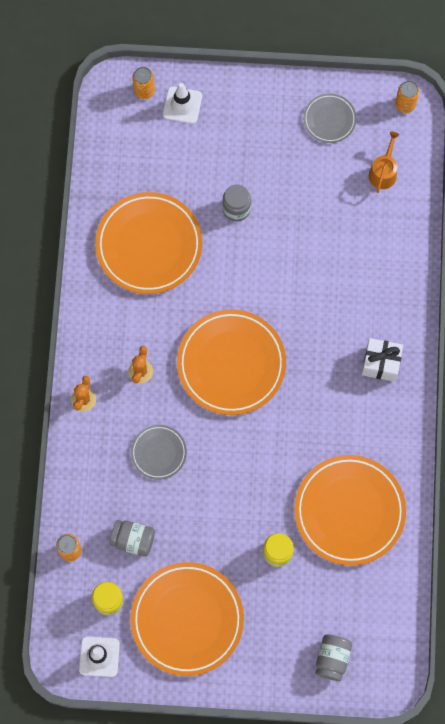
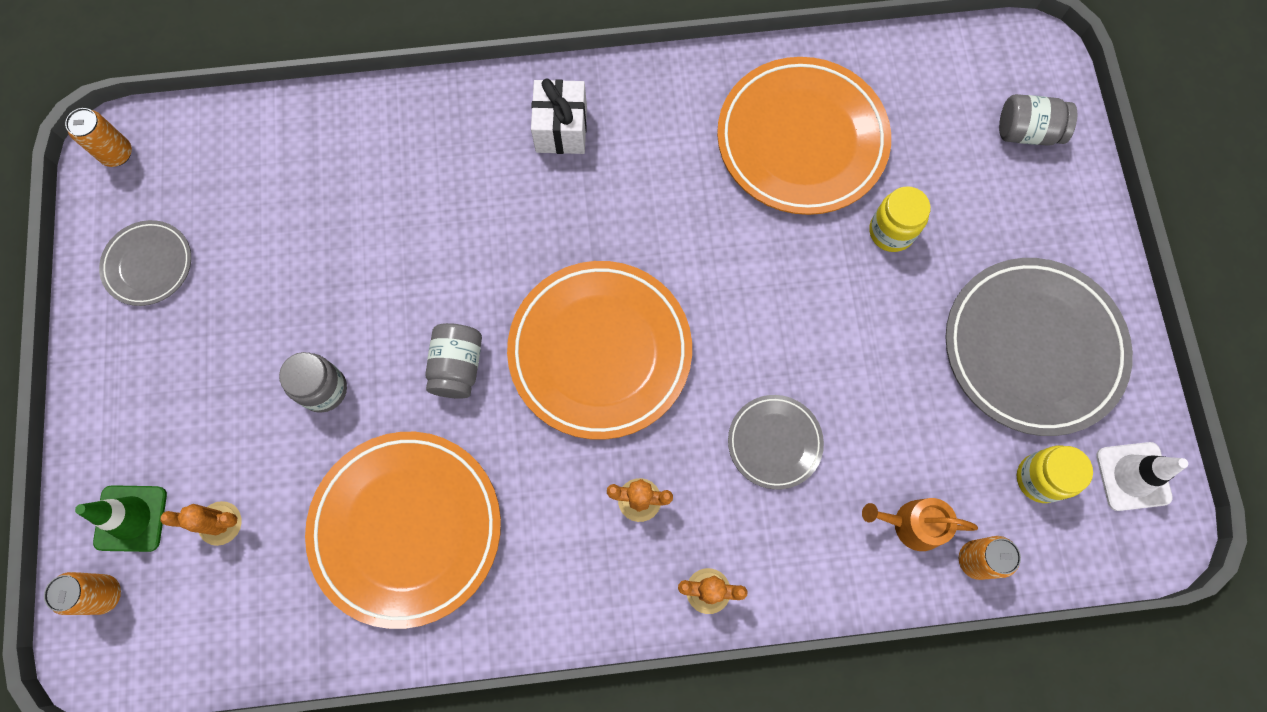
camera: 100 degrees left, 0 degrees up
(133, 540) = (929, 457): grey jar -> grey jar (457, 367)
(170, 150) = (220, 523): none -> orange cactus
(182, 105) = (131, 518): white traffic cone -> green traffic cone
(187, 619) = (1032, 348): orange plate -> grey plate
(383, 172) = (238, 169): orange watering can -> orange watering can (912, 524)

